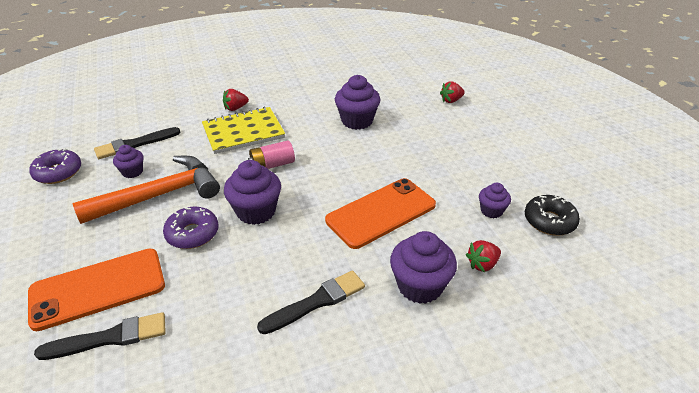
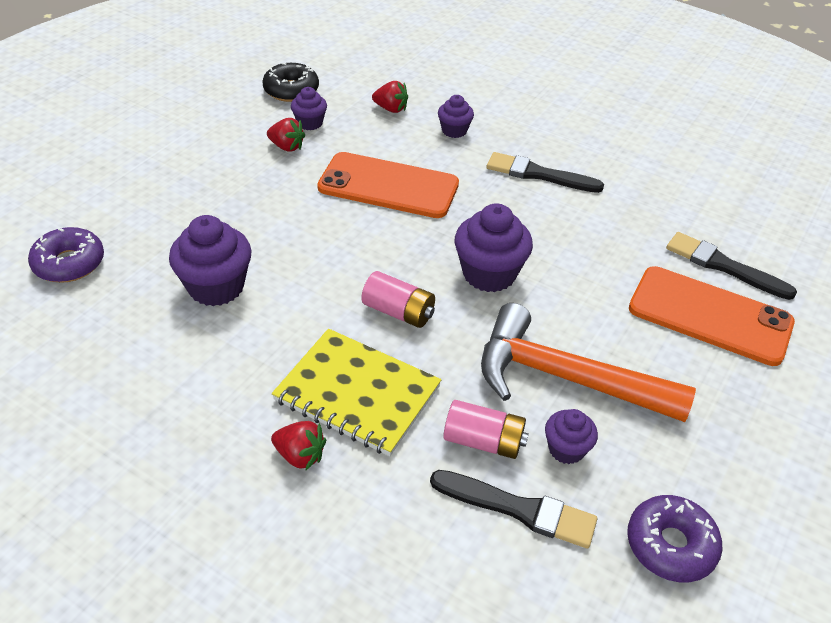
camera: 130 degrees left, 5 degrees up
(172, 152) = (483, 441): none -> pink battery
(192, 233) = (575, 300): purple donut -> purple donut (69, 263)
(420, 286) = (454, 131): purple cupcake -> purple cupcake, size x0.57
(451, 100) = (79, 220): red strawberry -> red strawberry (287, 147)

